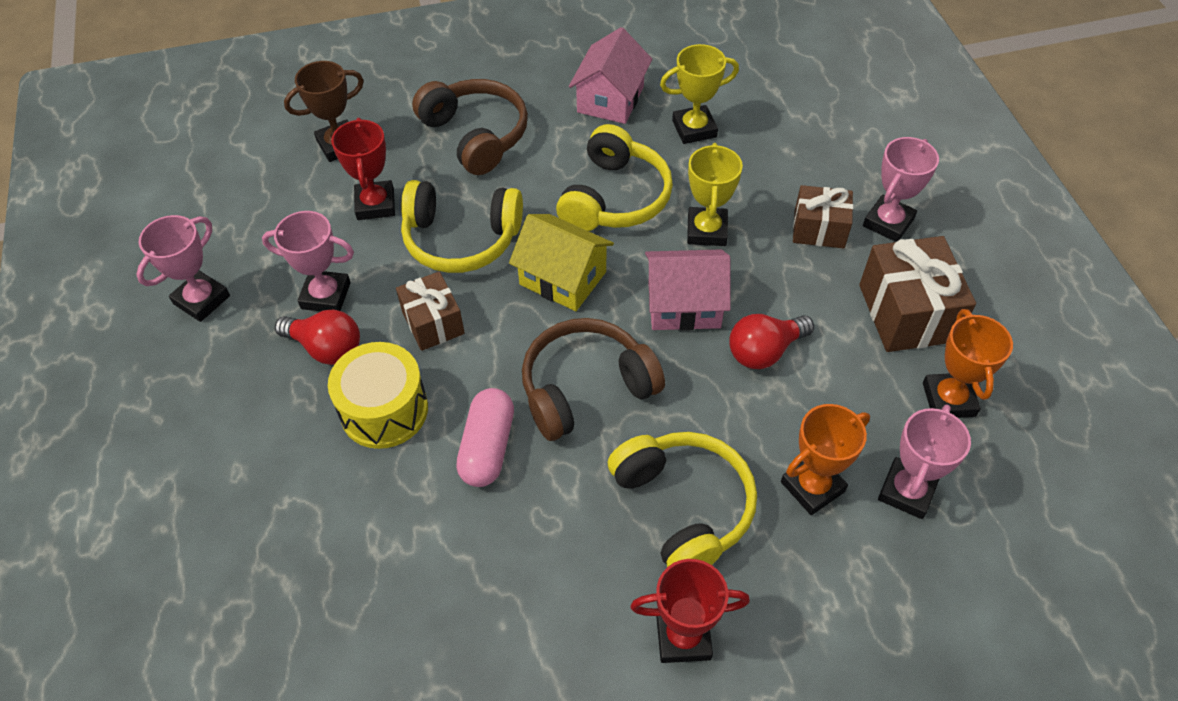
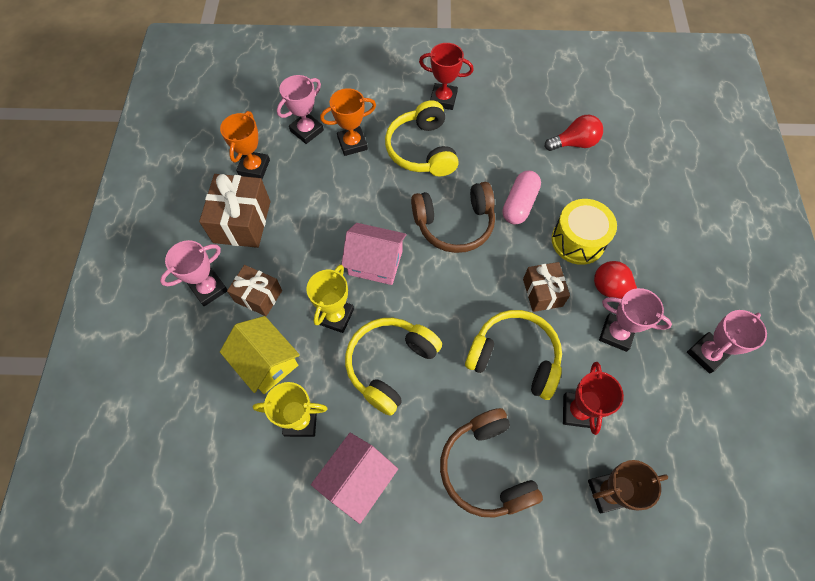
camera: 165 degrees left, 10 degrees up
(563, 278) = (448, 304): yellow house -> yellow house (266, 362)
(764, 351) = (340, 220): red light bulb -> red light bulb (574, 143)

